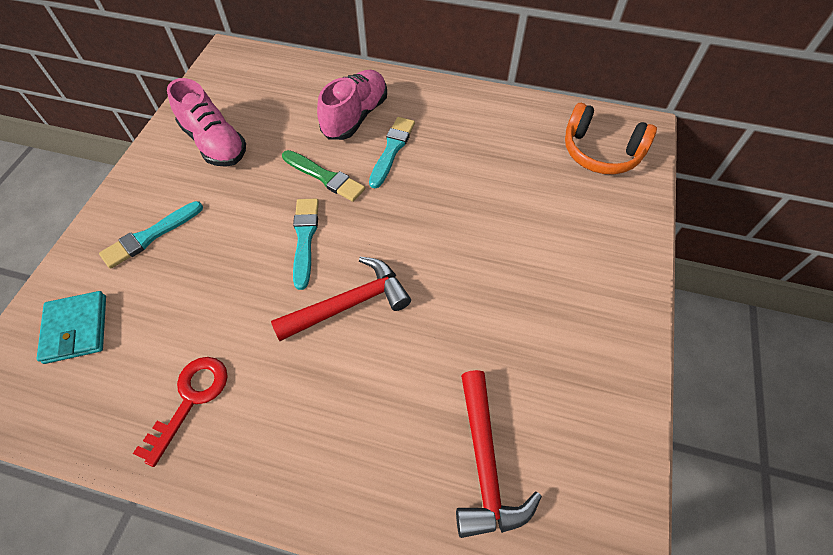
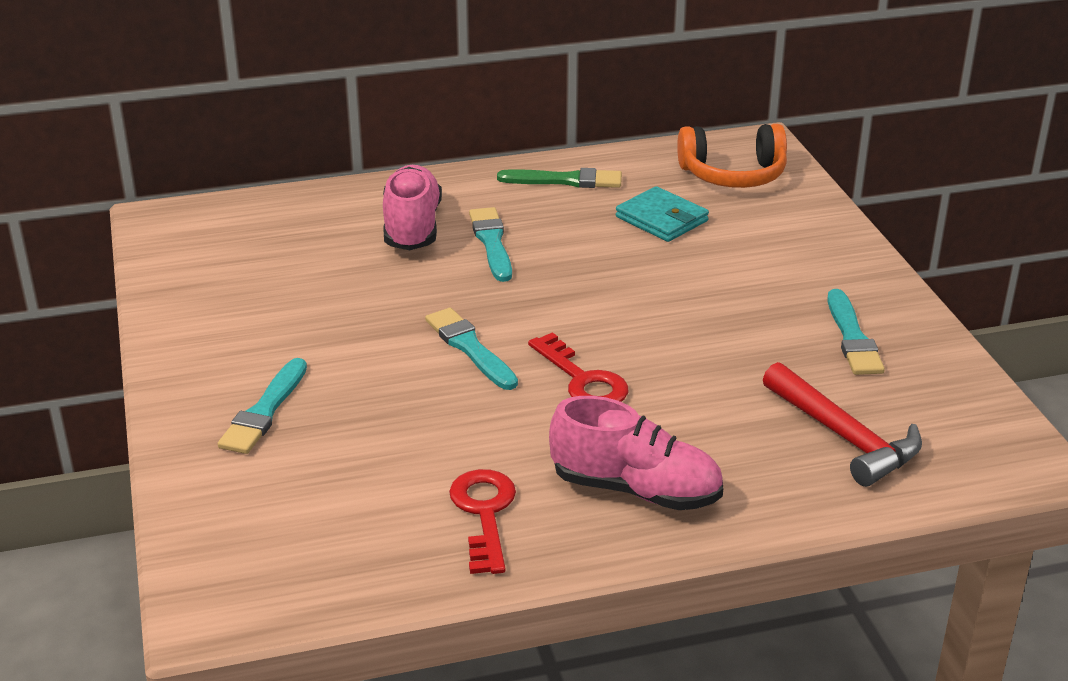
camera: 30 degrees left, 25 degrees down
(76, 329) = (266, 517): turquoise wallet -> turquoise wallet (661, 219)
(215, 143) = (248, 306): pink shoe -> pink shoe (636, 490)
(325, 177) = (434, 290): green brush -> green brush (565, 180)
(349, 304) = (583, 380): red hammer -> red key
(570, 358) = (852, 338): none -> turquoise brush

